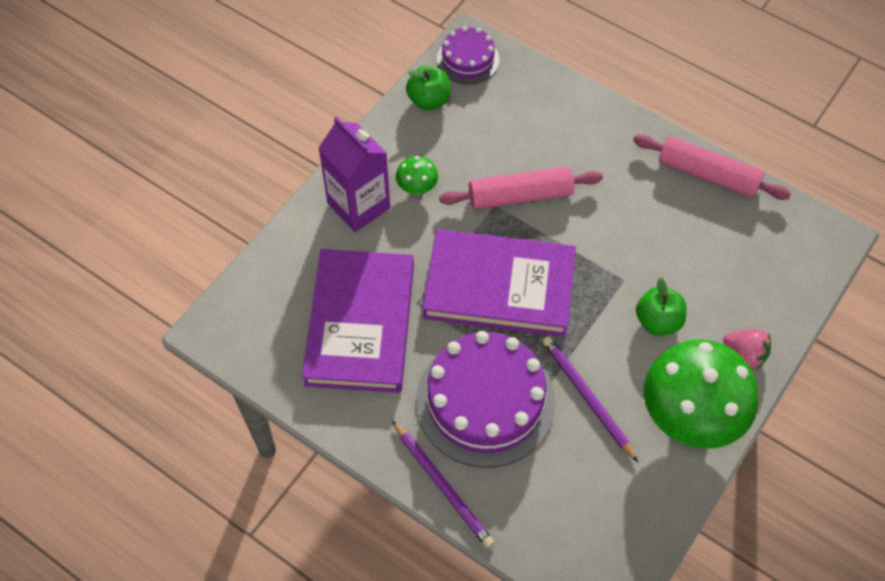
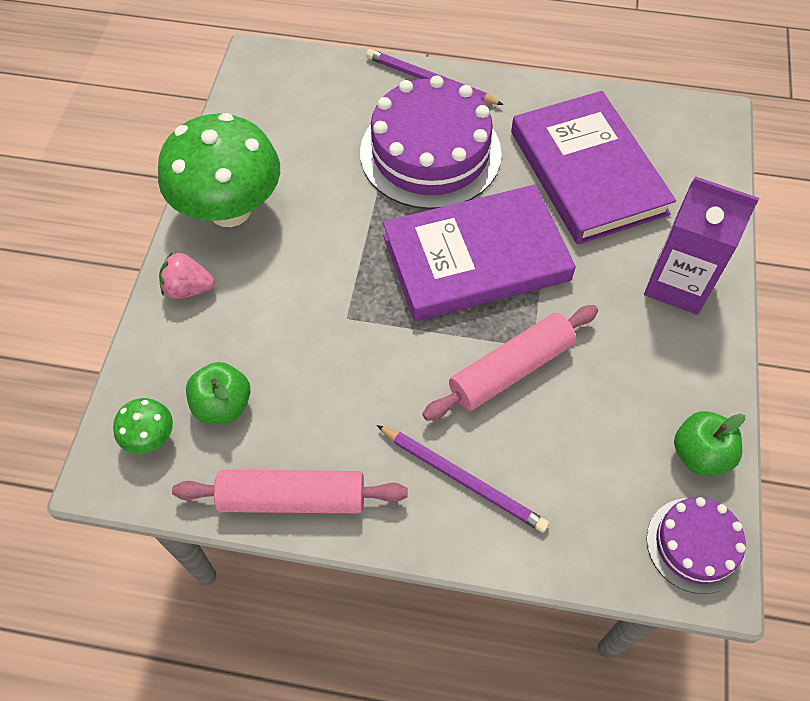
camera: 155 degrees right, 0 degrees up
(417, 188) = (631, 330): green mushroom -> green mushroom (150, 438)
(587, 398) = (336, 190): purple pencil -> purple pencil (462, 479)
(658, 321) = (293, 287): green apple -> green apple (223, 405)

